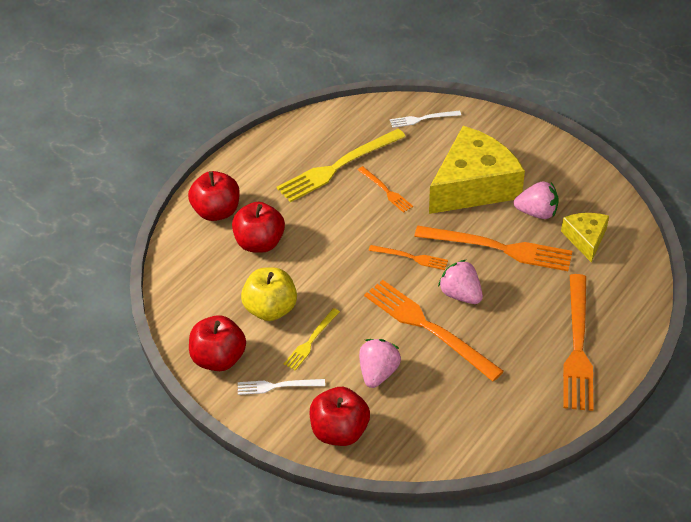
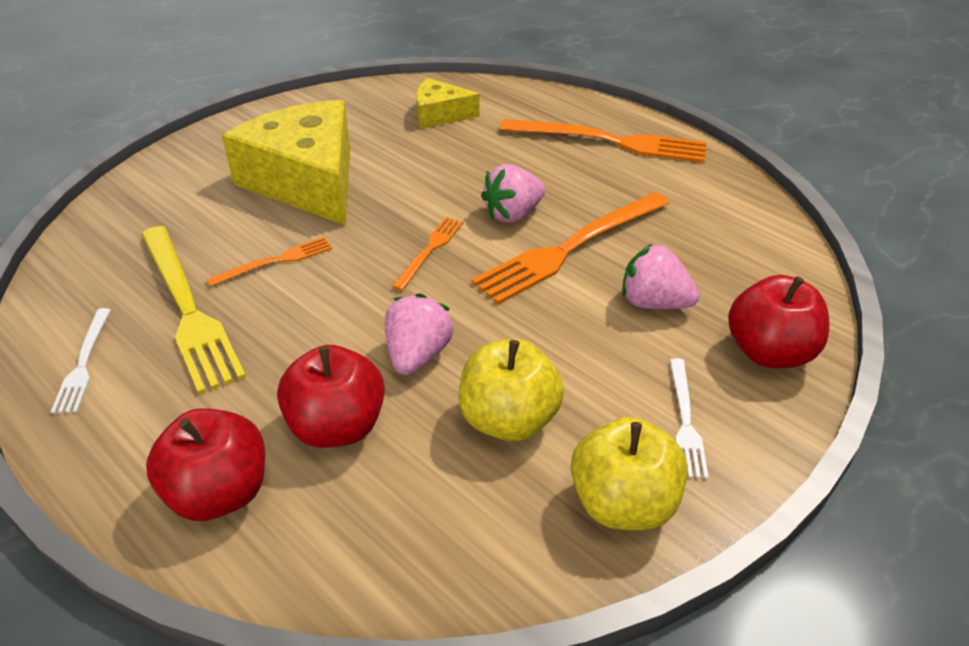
camera: 85 degrees left, 5 degrees down
(219, 359) = (623, 504): red apple -> yellow apple
(311, 341) = (587, 372): yellow fork -> none
(422, 119) = (134, 210): white fork -> white fork (83, 363)
(499, 248) = (435, 175): orange fork -> none
(537, 213) = (381, 140): pink strawberry -> pink strawberry (418, 355)

